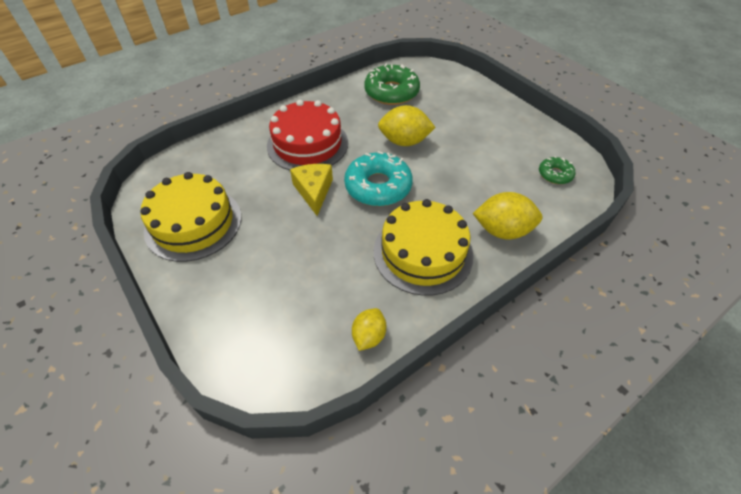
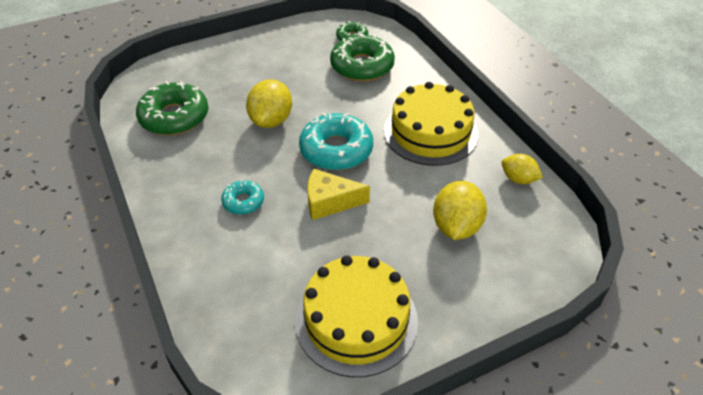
camera: 80 degrees left, 5 degrees down
(307, 144) = (243, 201): red cake -> turquoise donut
(502, 230) = (412, 81): yellow lemon -> yellow lemon (456, 226)
(509, 188) = (362, 66): none -> green donut

